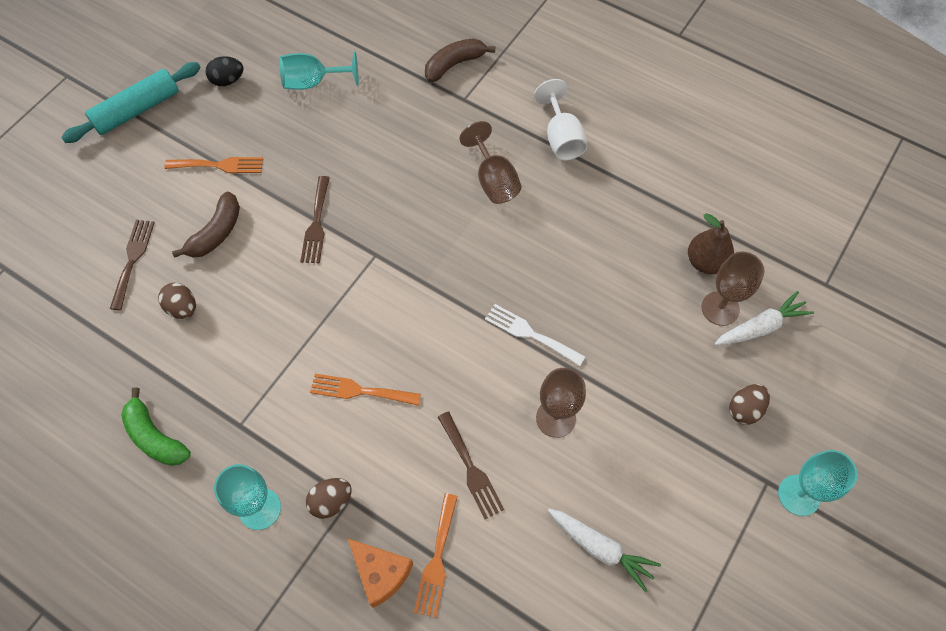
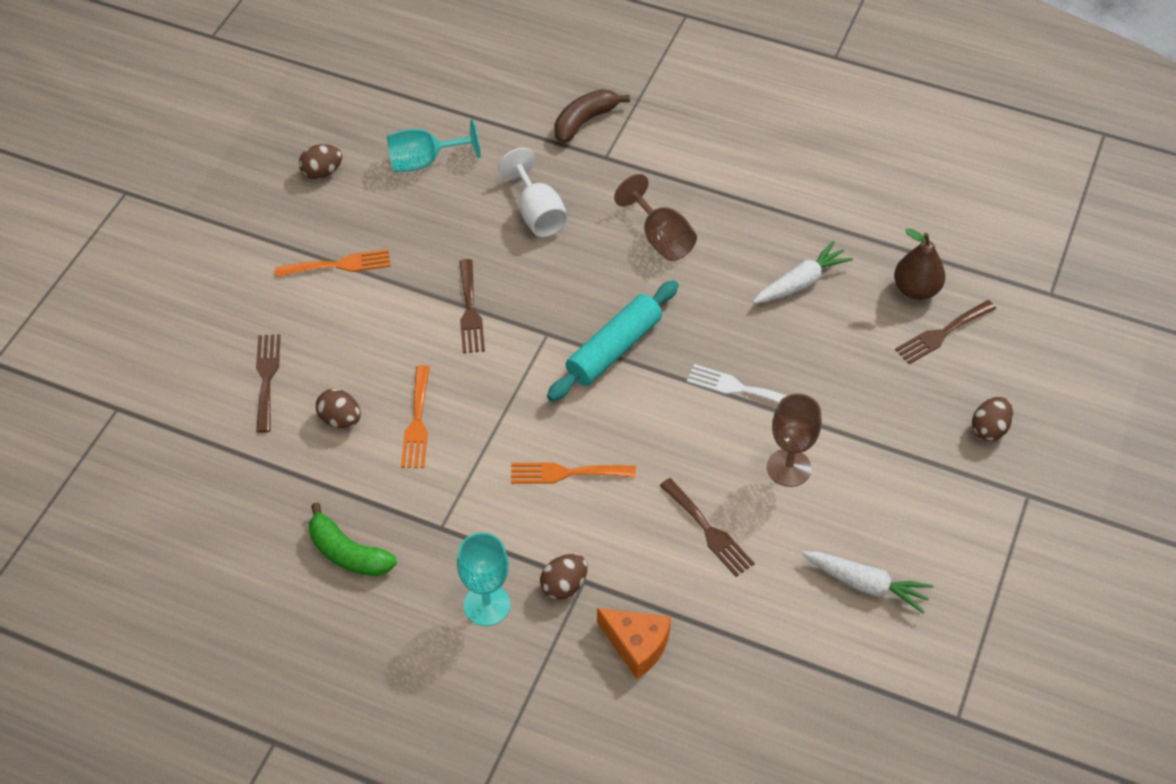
camera: 10 degrees left, 10 degrees down
(137, 110) = (223, 218): turquoise rolling pin -> turquoise rolling pin (613, 349)
(216, 233) = (356, 336): brown banana -> none
(228, 80) = (322, 172): black egg -> brown egg
(437, 560) = (694, 623): orange fork -> orange fork (417, 422)
(561, 138) = (727, 184): white goblet -> white goblet (537, 214)
(720, 308) = (942, 334): brown goblet -> brown fork
(760, 327) = (989, 346): white carrot -> white carrot (801, 282)
(799, 495) = (1063, 502): turquoise goblet -> none

